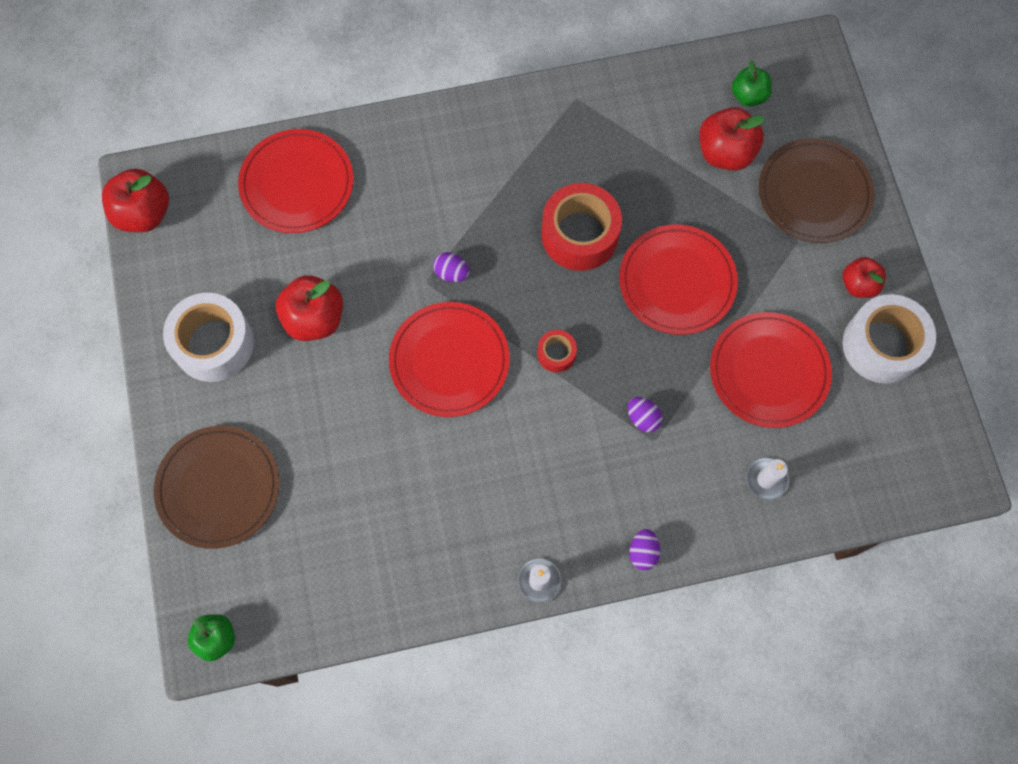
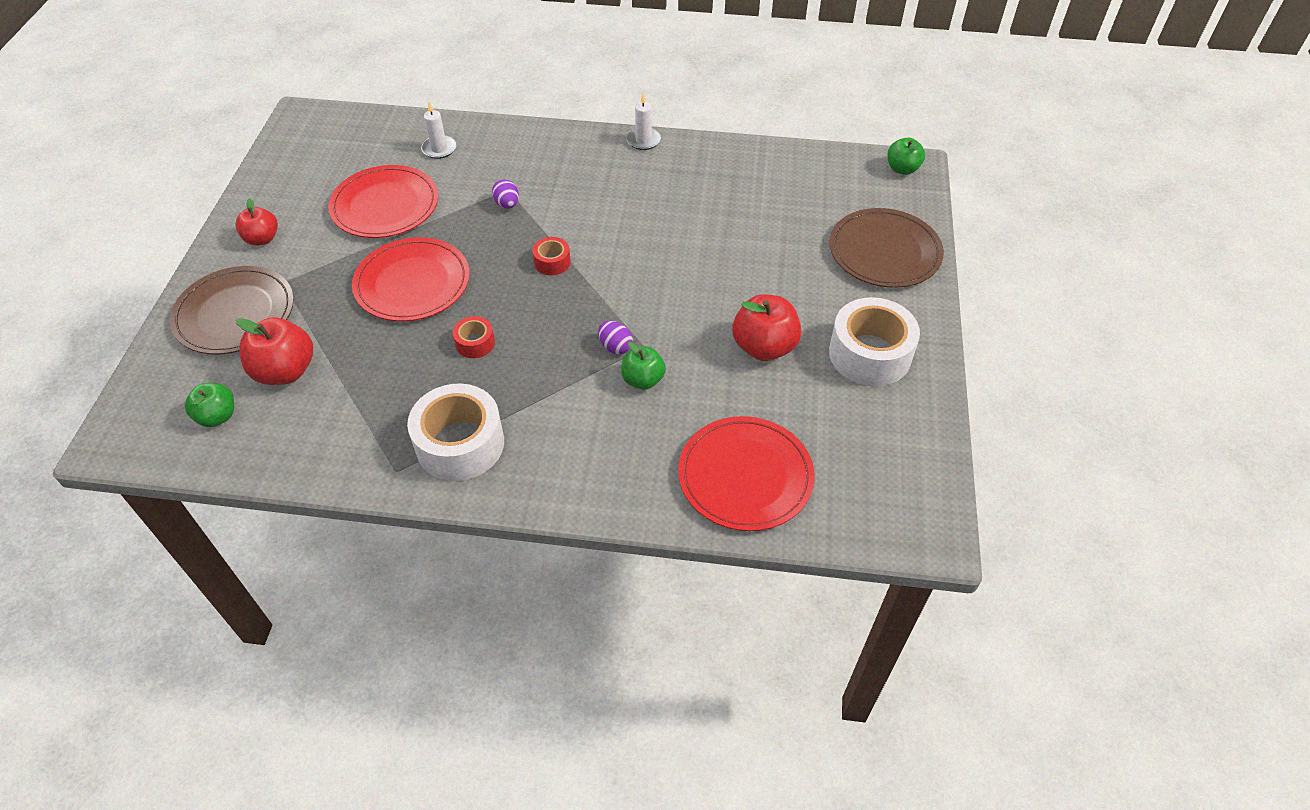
camera: 160 degrees left, 20 degrees down
(144, 213) = (929, 496): red apple -> none
(413, 246) = (643, 380): none -> green apple
(449, 361) = (649, 282): red plate -> none
(580, 235) = (475, 343): red tape -> red tape, size x0.48
(643, 552) = (558, 136): purple egg -> none
(882, 345) = (282, 197): white tape -> white tape (460, 444)

